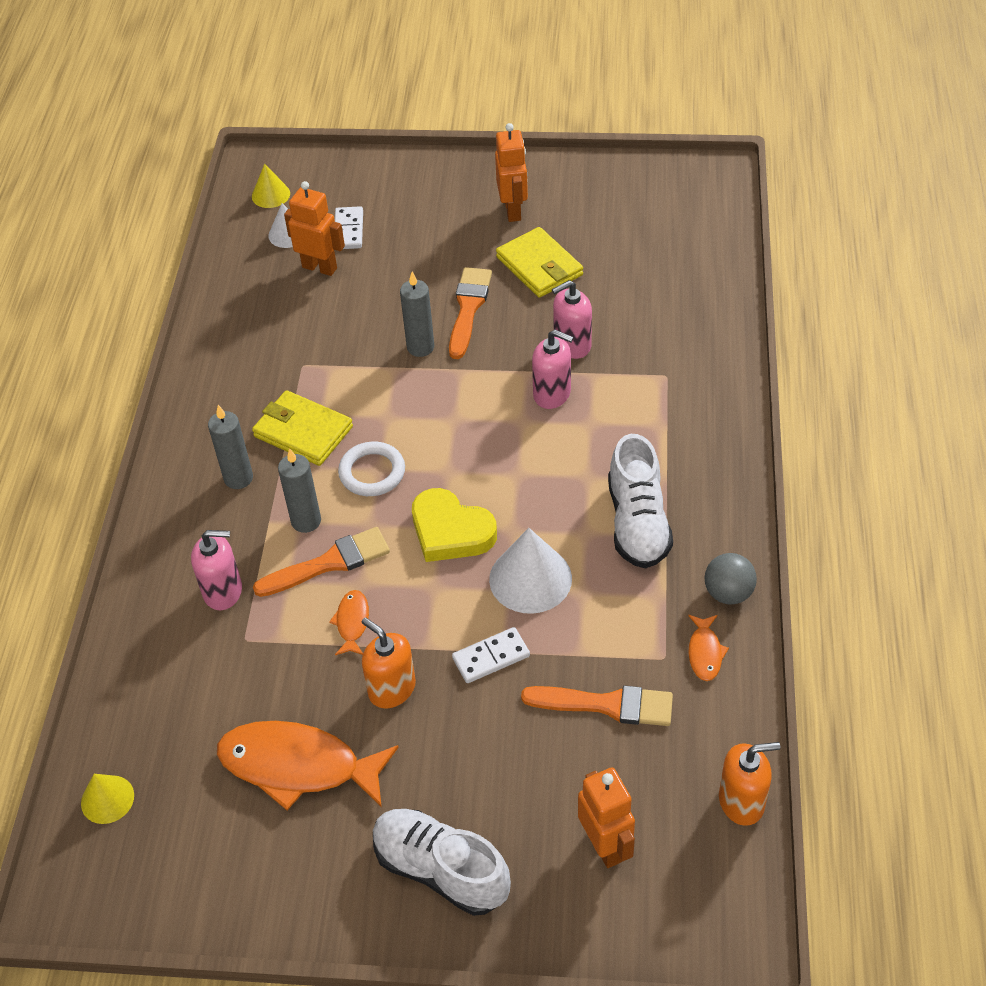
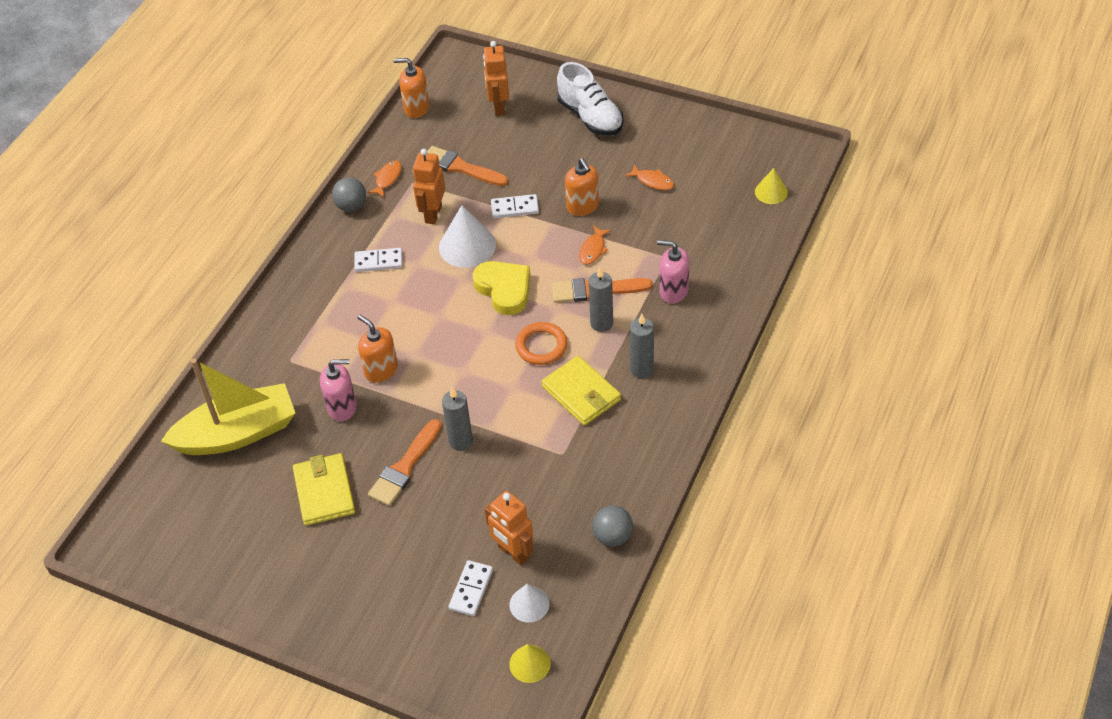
camera: 160 degrees left, 0 degrees up
(223, 306) = (612, 536): none -> grey ball
(298, 766) = (653, 181): orange fish -> orange fish, size x0.45
(372, 472) = (541, 346): white ring -> orange ring
(513, 210) = (312, 563): orange robot -> orange robot (433, 214)
(552, 394) = (381, 370): pink soap dispenser -> orange soap dispenser
(637, 523) = (378, 261): white shoe -> white domino
(668, 291) = (237, 433): none -> yellow boat

